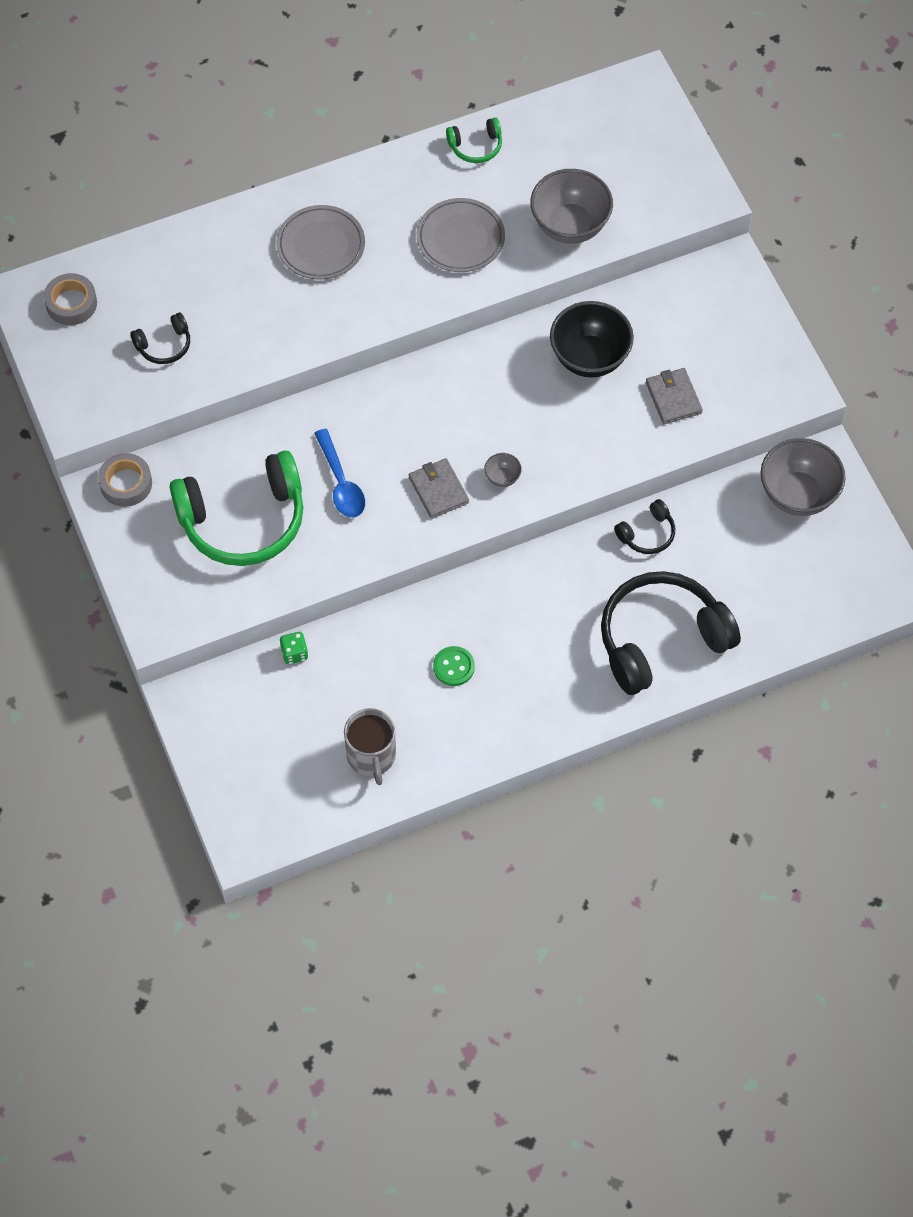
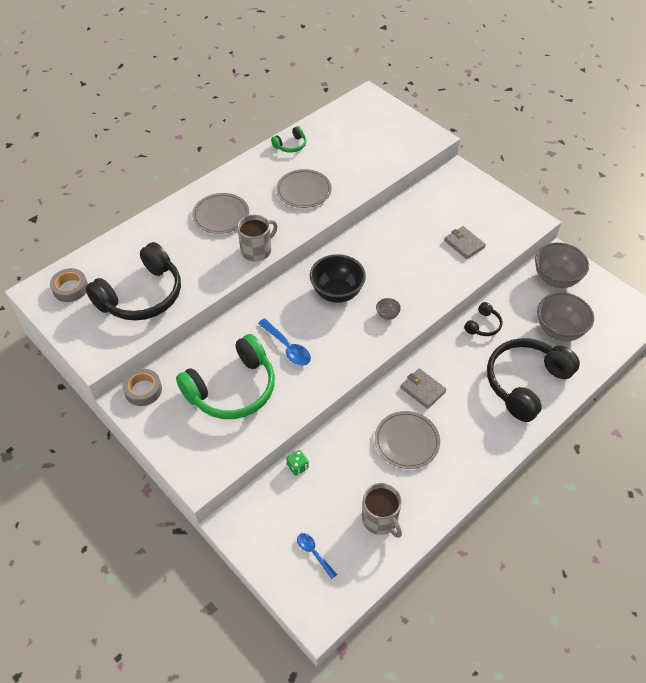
camera: 20 degrees left, 10 degrees down
(164, 345) = (141, 295): black headphones -> black headphones, size x2.23
(270, 769) = (314, 553): none -> blue spoon
(350, 321) = (257, 250): none -> grey mug
(438, 490) = (351, 333): grey wallet -> grey wallet (423, 389)
(454, 667) = (406, 441): green button -> grey plate
(570, 226) = (364, 169): grey bowl -> grey bowl (559, 330)
(589, 358) = (405, 237): black bowl -> black bowl (337, 293)

